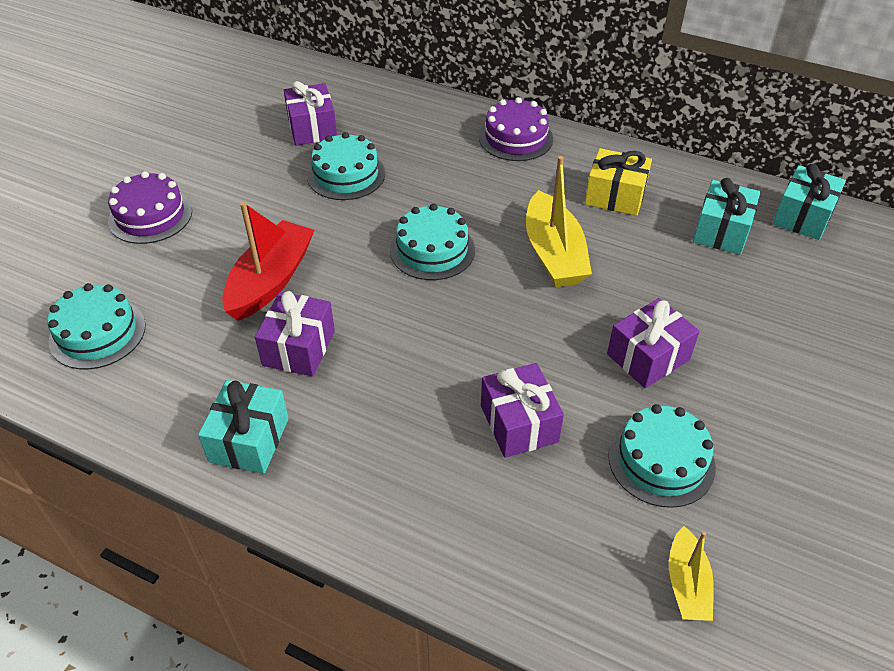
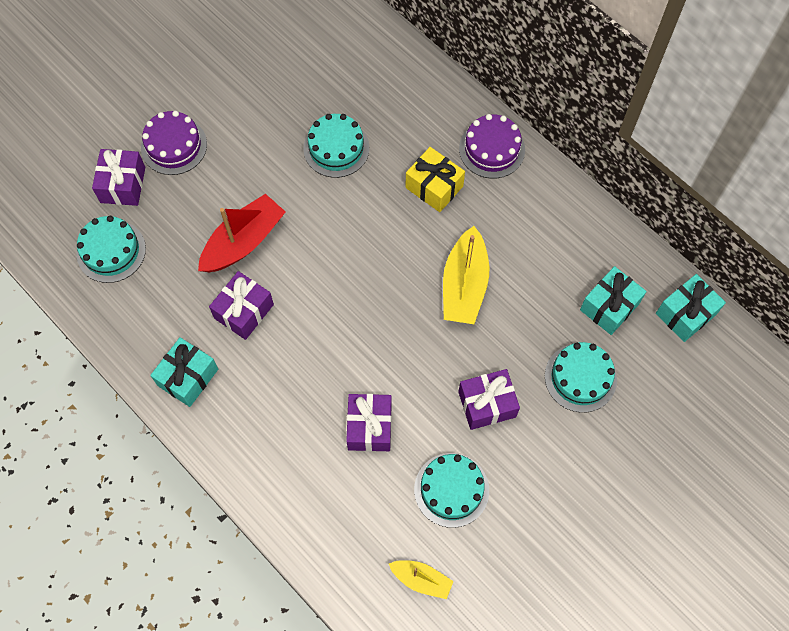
camera: 20 degrees right, 20 degrees up
(312, 128) = (327, 84): purple gift -> purple gift (123, 185)
(432, 250) = (373, 251): turquoise cake -> turquoise cake (580, 377)
(615, 196) = (543, 241): yellow gift -> yellow gift (434, 187)
(687, 584) = (421, 579): yellow boat -> yellow boat turned 90 degrees counterclockwise

